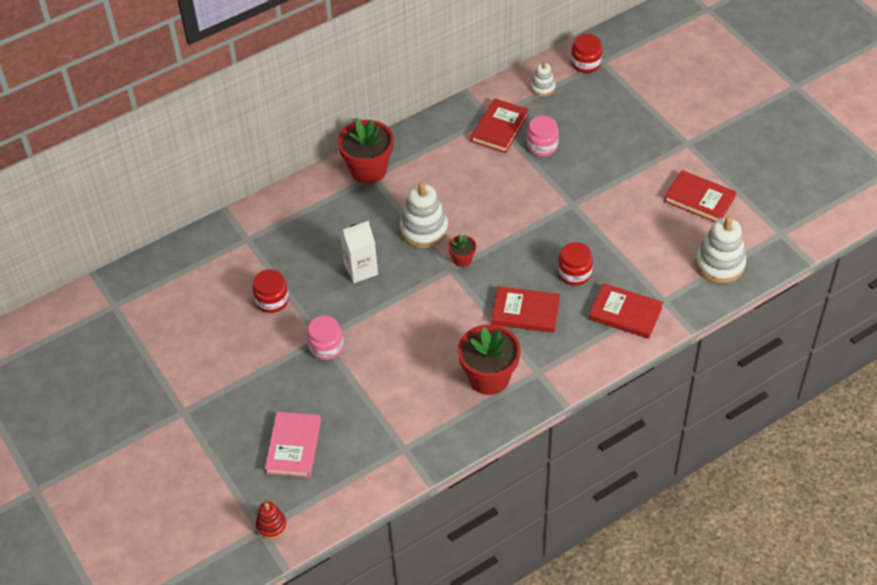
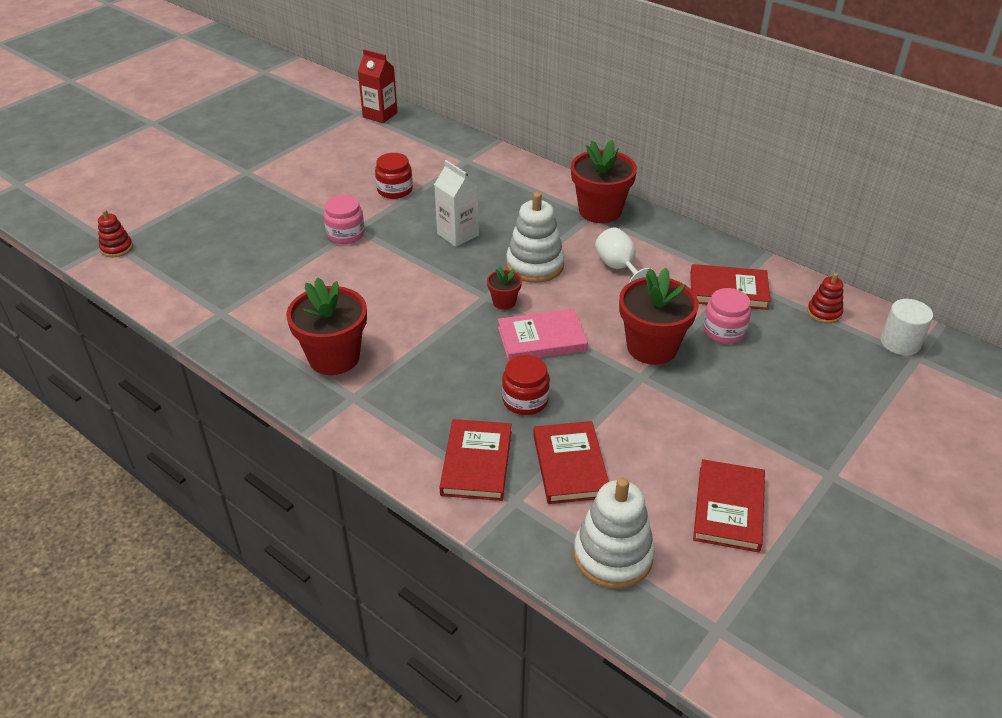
camera: 70 degrees right, 10 degrees down
(128, 288) = (380, 115): none -> red carton
(293, 446) = (214, 241): pink book -> pink book (541, 339)
(448, 180) = (619, 268): none -> white goblet
(525, 312) = (444, 368): red book -> red book (570, 465)
(543, 88) = (824, 313): white stacking toy -> red stacking toy
(545, 189) = (652, 347): none -> red flower pot
(586, 63) = (900, 343): red jar -> white cylinder

